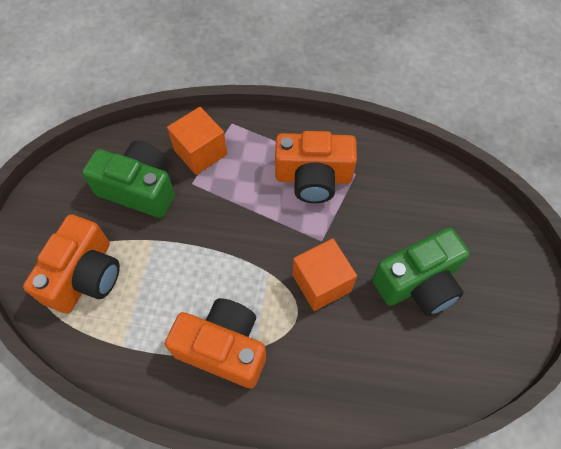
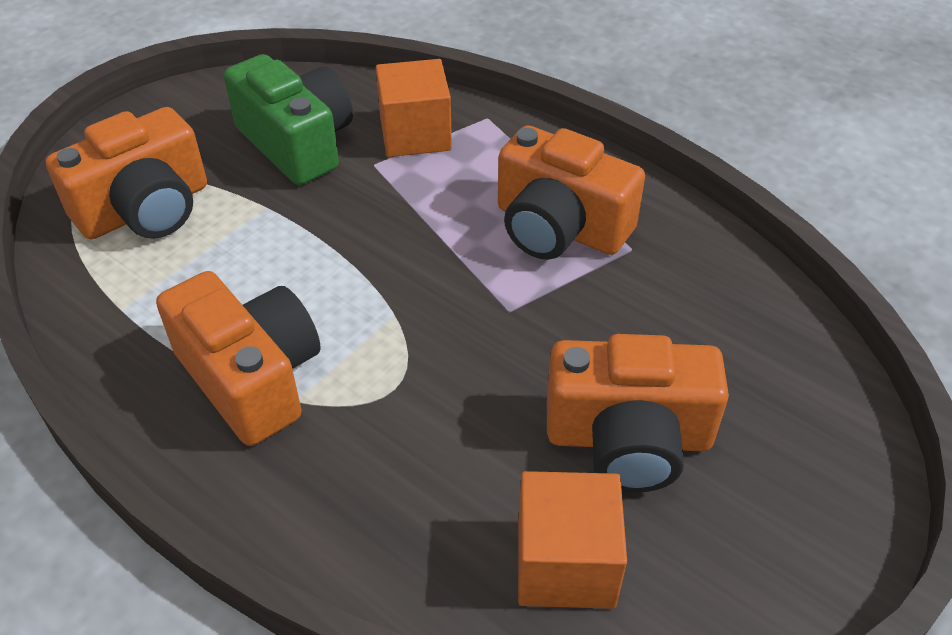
camera: 30 degrees right, 15 degrees down
(321, 283) = (465, 364): orange cube -> orange cube (565, 563)
(418, 283) = (628, 438): green camera -> orange camera

